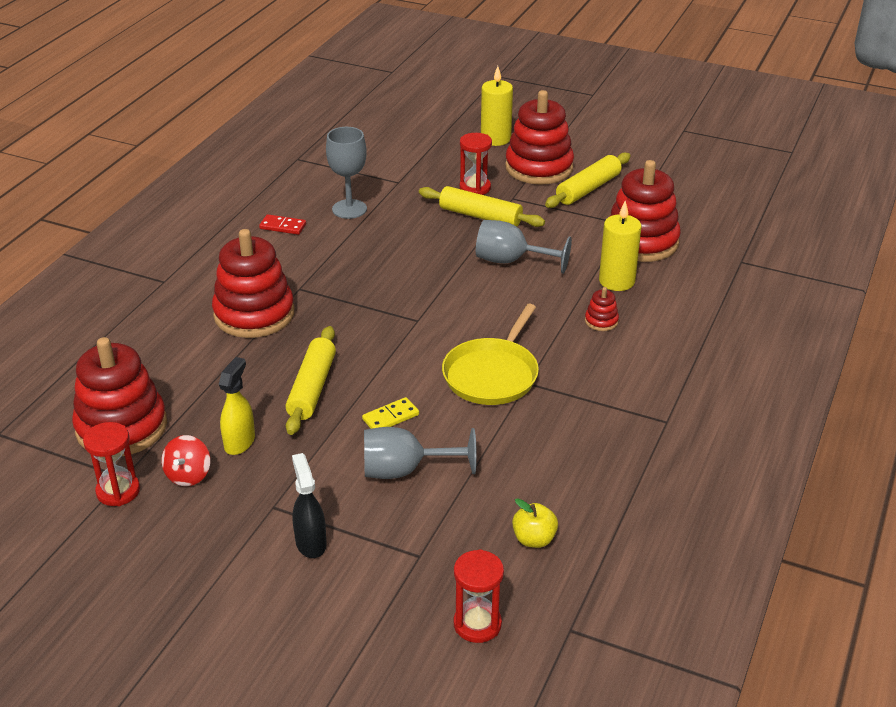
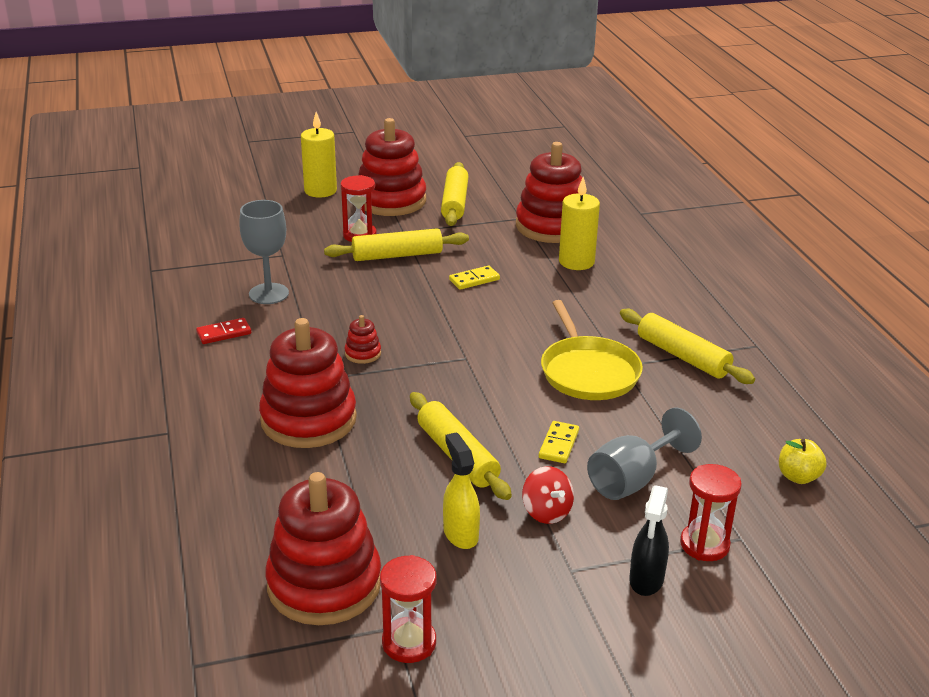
camera: 40 degrees left, 5 degrees down
(188, 475) = (456, 588): red spinning top -> red spinning top (546, 512)
(310, 543) = (646, 580): black spray bottle -> black spray bottle turned 105 degrees counterclockwise
(477, 624) = (855, 562): red hourglass -> red hourglass (704, 545)
(511, 261) = (474, 280): grey goblet -> yellow domino
(587, 399) = (683, 356): none -> yellow rolling pin
(601, 321) = (608, 295): red stacking toy -> red stacking toy (363, 353)

